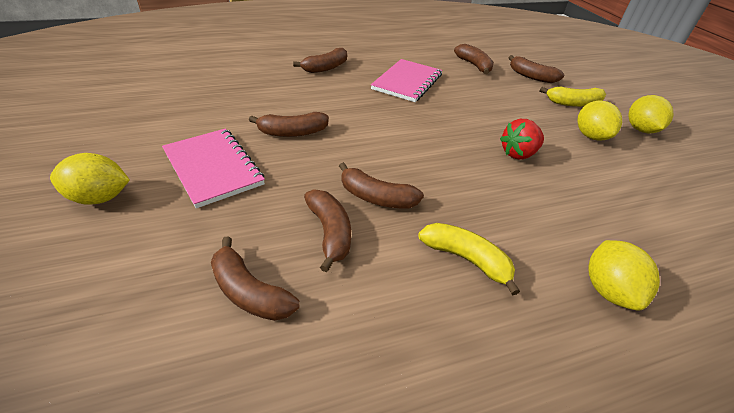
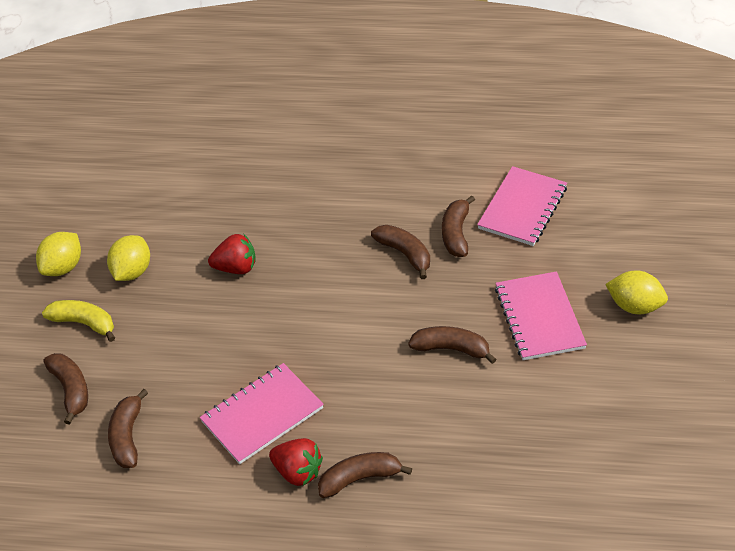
camera: 150 degrees left, 5 degrees up
(249, 292) = (522, 208): brown banana -> pink notebook
(365, 66) = (297, 472): none -> red strawberry
(466, 259) = (369, 193): yellow banana -> none
(608, 290) = (292, 155): yellow lemon -> none

